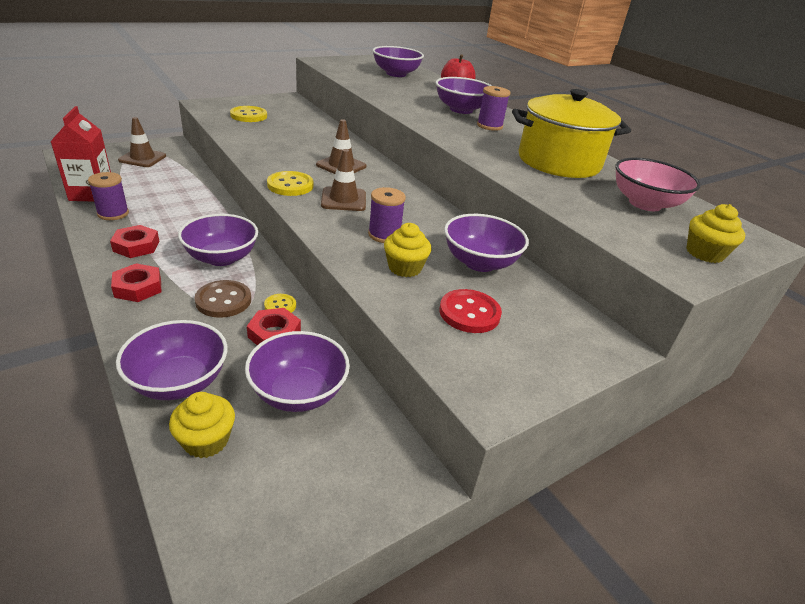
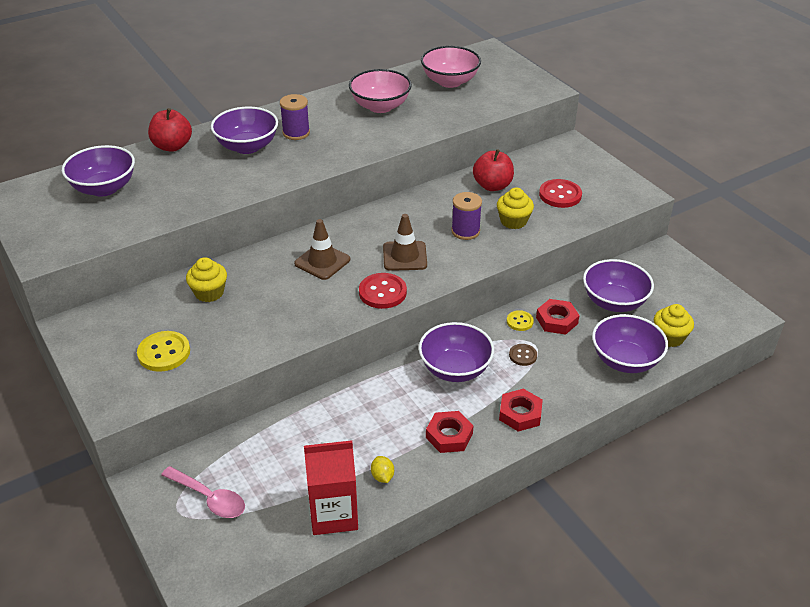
camera: 85 degrees left, 5 degrees up
(113, 213) = (382, 476): purple spool -> yellow lemon
(142, 158) = (209, 498): brown traffic cone -> pink spoon
(223, 300) = (523, 355): brown button -> brown button, size x0.59
(290, 185) = (382, 292): yellow button -> red button
(480, 262) = (492, 186): purple bowl -> red apple
(558, 162) = (380, 106): yellow pot -> pink bowl
(704, 253) = (517, 75): yellow cupcake -> yellow cupcake (209, 293)

